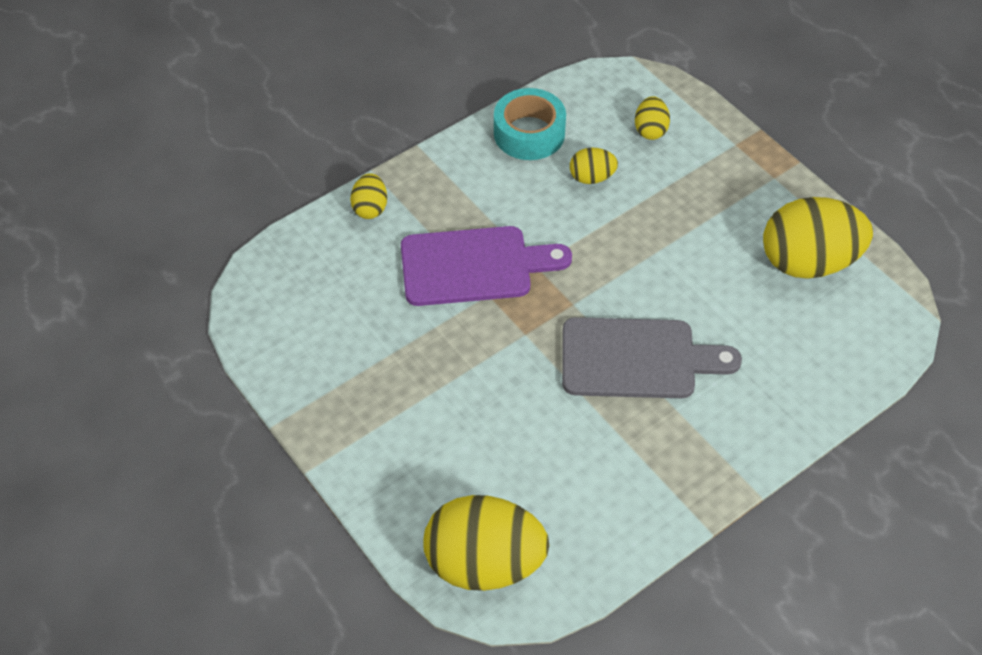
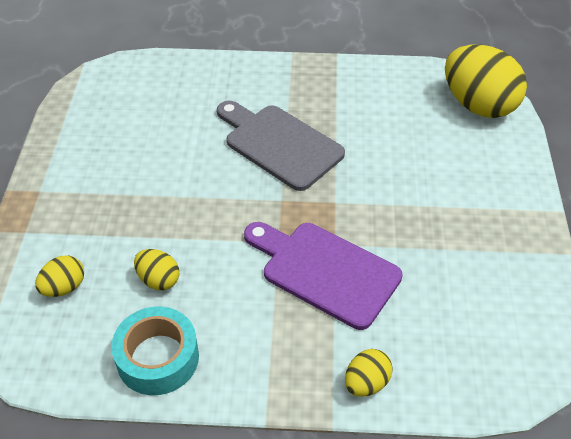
camera: 140 degrees left, 5 degrees down
(808, 262) = (103, 129): yellow egg -> none

